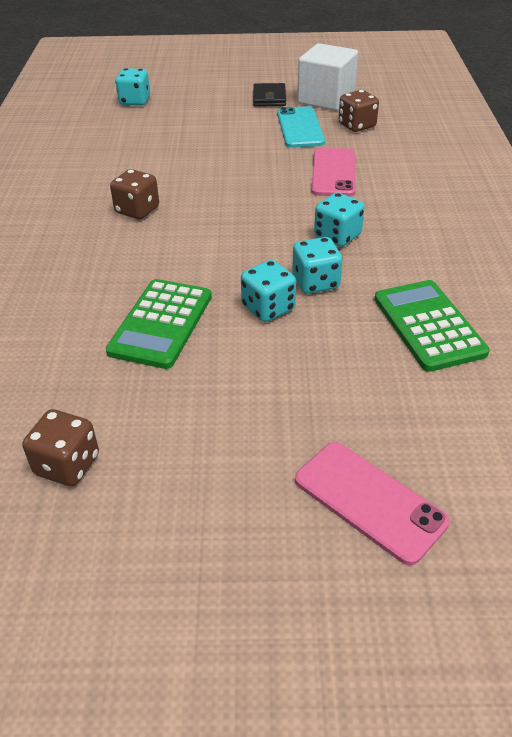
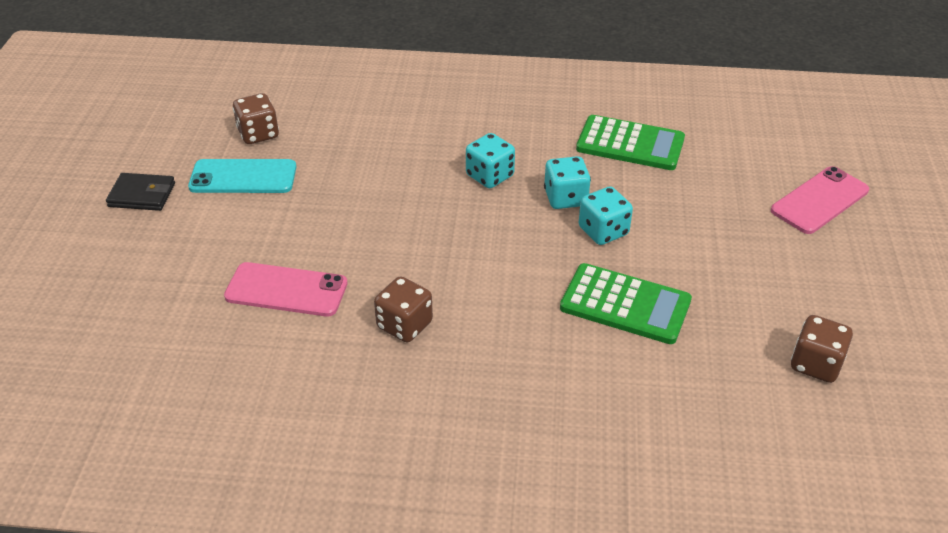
camera: 85 degrees left, 0 degrees up
(135, 101) = (74, 332): turquoise dice -> none
(326, 99) = (173, 148): white cube -> none
(333, 173) = (363, 164): pink phone -> pink phone (286, 290)
(428, 325) = (630, 144): green calculator -> green calculator turned 150 degrees counterclockwise

